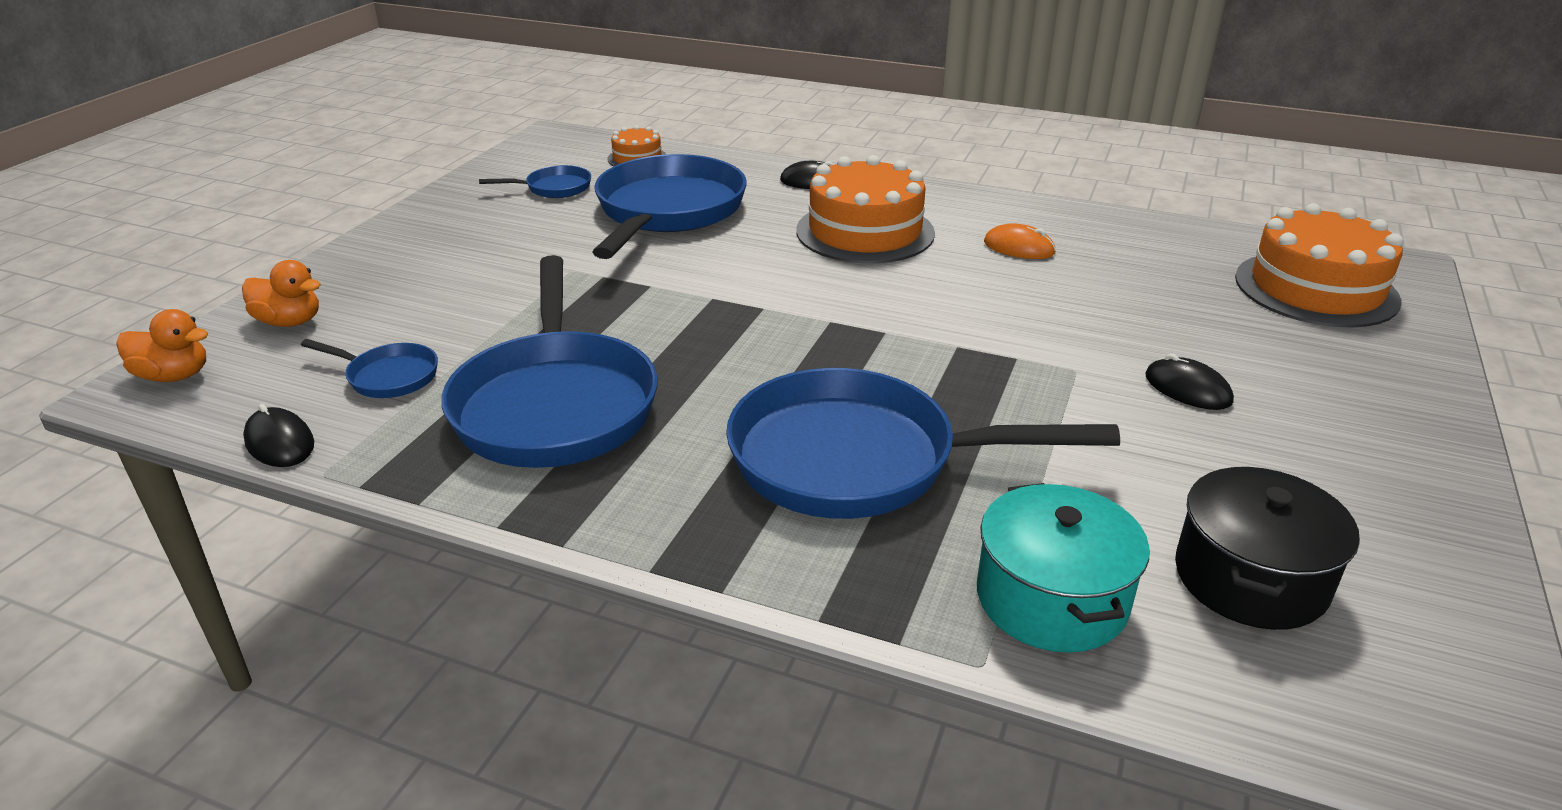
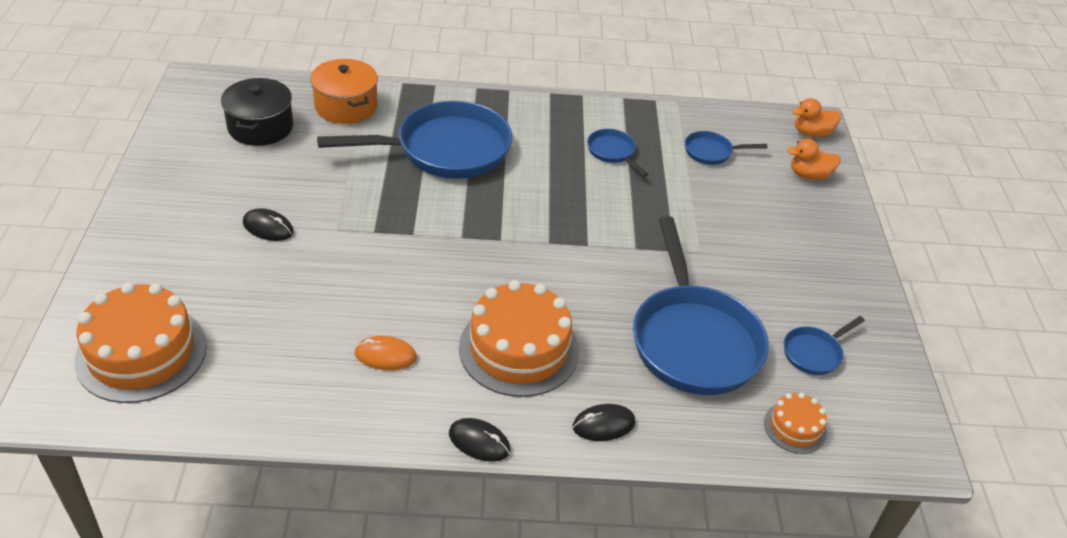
camera: 155 degrees right, 10 degrees up
(280, 442) = (714, 111): black mouse -> black mouse (479, 442)
(555, 404) = (613, 152): blue pan -> blue pan, size x0.44
(1051, 598) = (346, 106): turquoise pot -> orange pot

